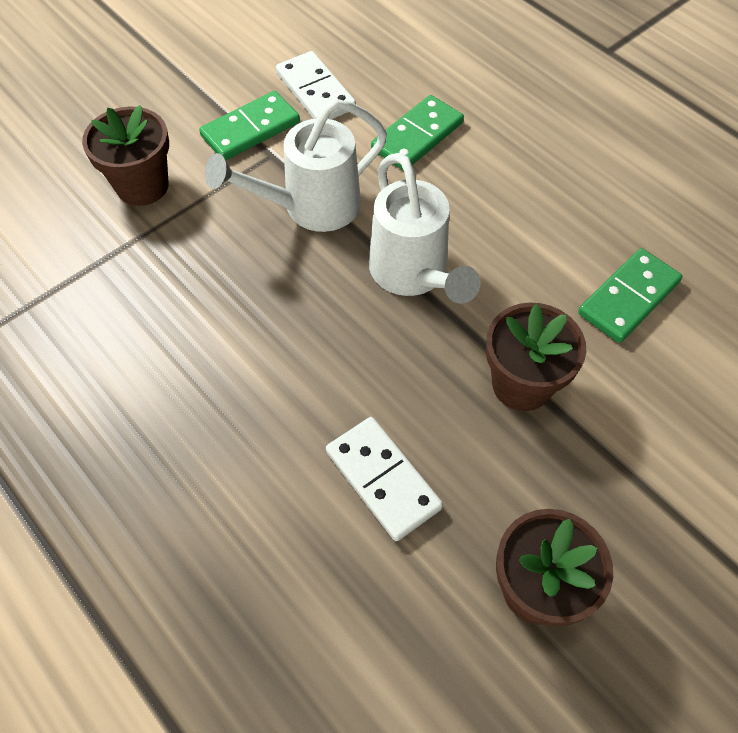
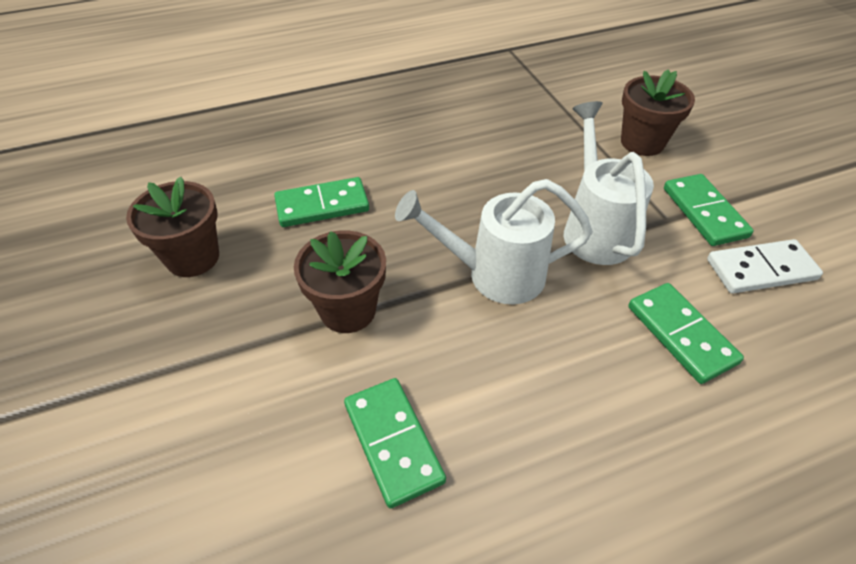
camera: 110 degrees right, 10 degrees down
(383, 479) = (322, 206): white domino -> green domino

